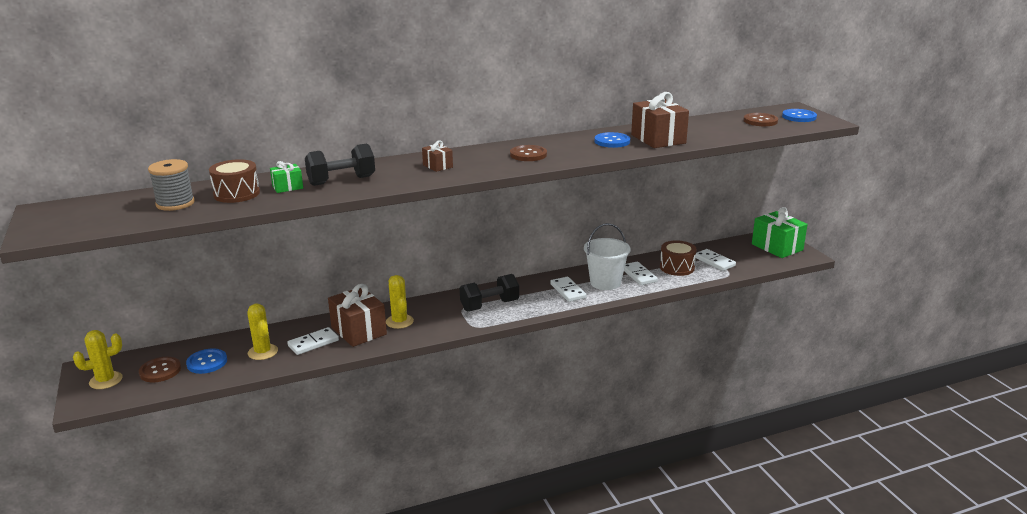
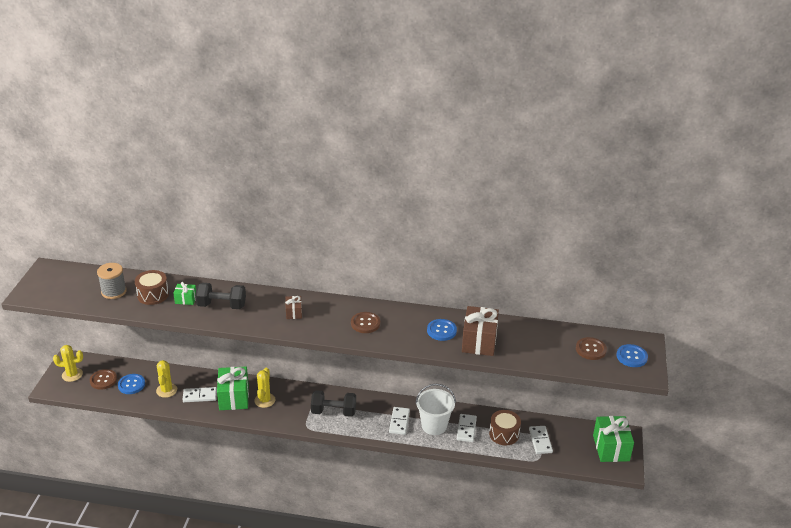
camera: 30 degrees right, 10 degrees up
(358, 331) = (234, 397): brown gift -> green gift

